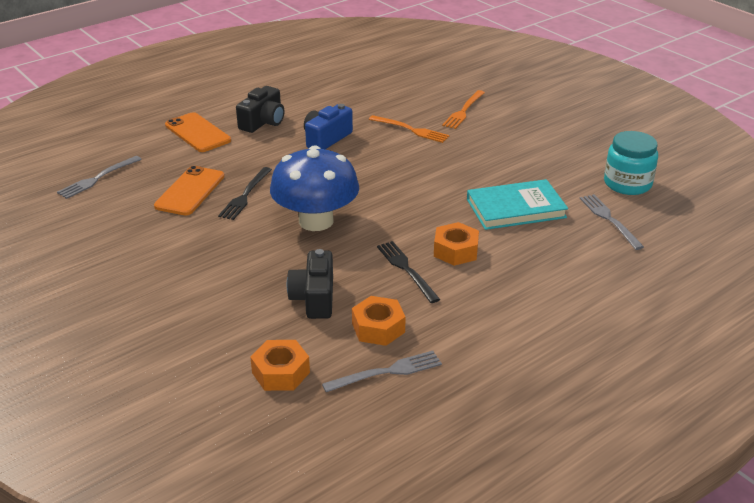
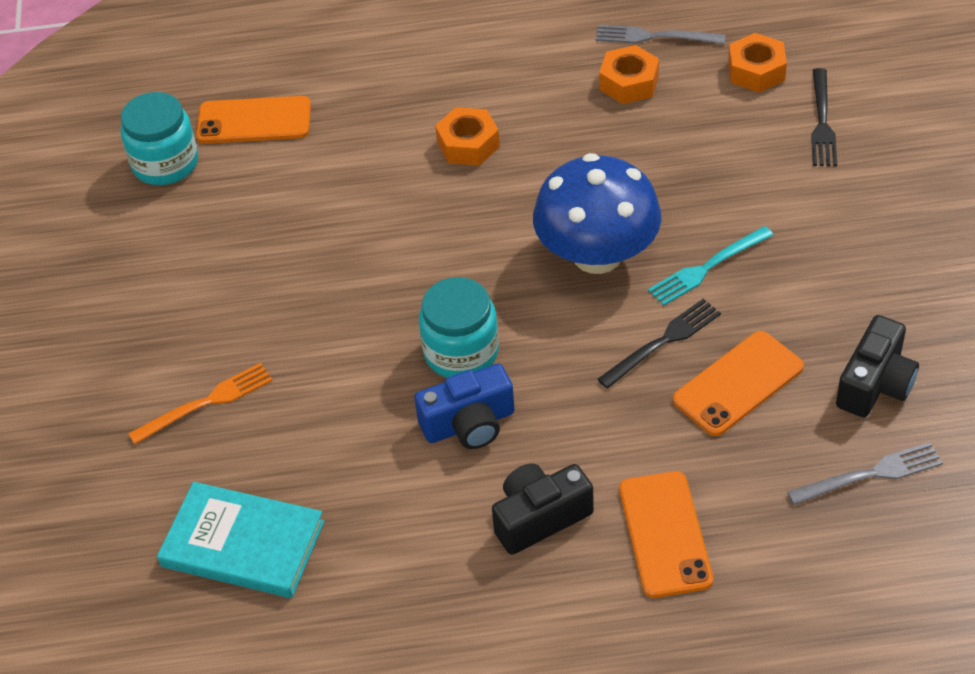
camera: 145 degrees left, 15 degrees up
(240, 235) = (707, 268): none -> turquoise fork
(314, 298) = (671, 141): black camera -> black camera (875, 384)
(356, 160) = (461, 352): none -> turquoise jar
(406, 269) = (544, 140): black fork -> black fork (822, 122)
(411, 130) = (326, 390): orange fork -> none
(516, 208) = (338, 178): turquoise book -> turquoise book (243, 544)
(609, 219) = (254, 121): grey fork -> orange phone

